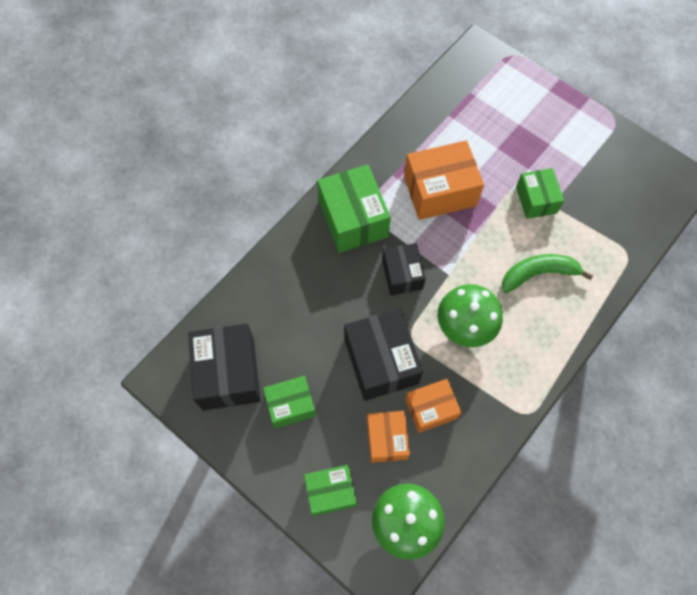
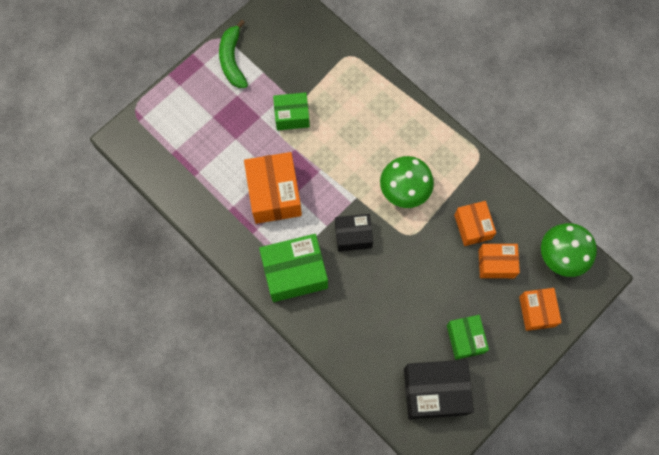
camera: 85 degrees left, 5 degrees up
(330, 492) = (537, 311): green box -> orange box
(381, 361) = (431, 262): black box -> none
(538, 274) = (361, 126): green banana -> green banana (232, 60)

